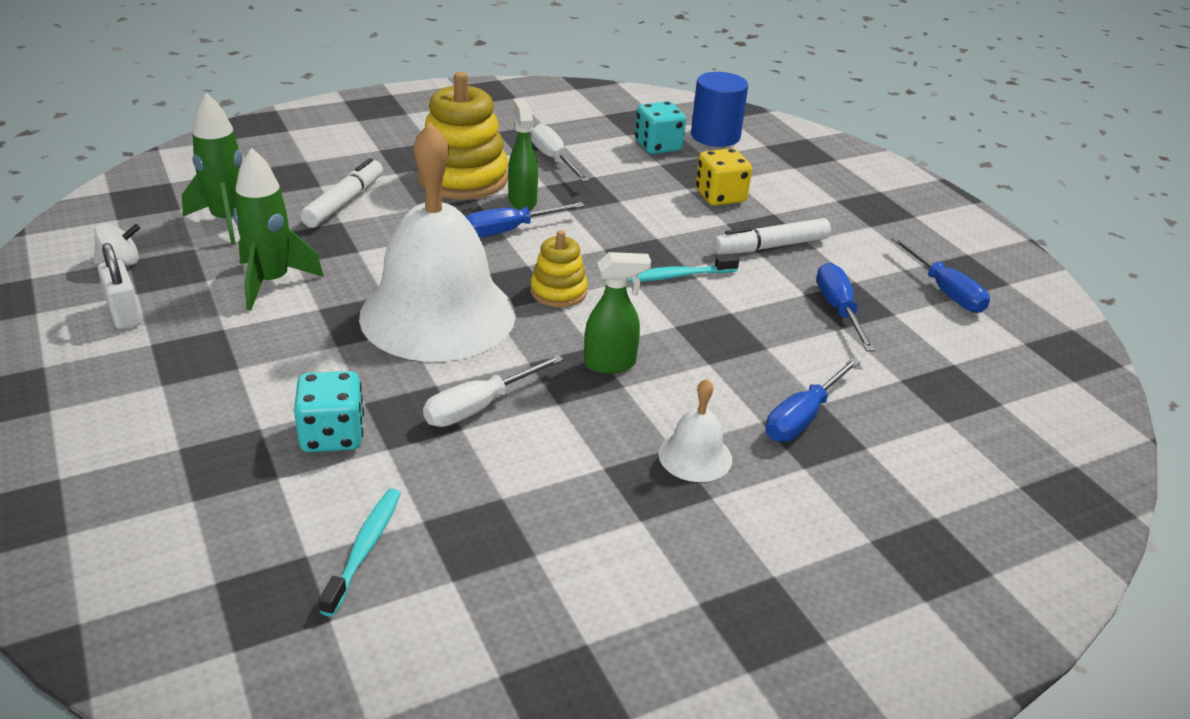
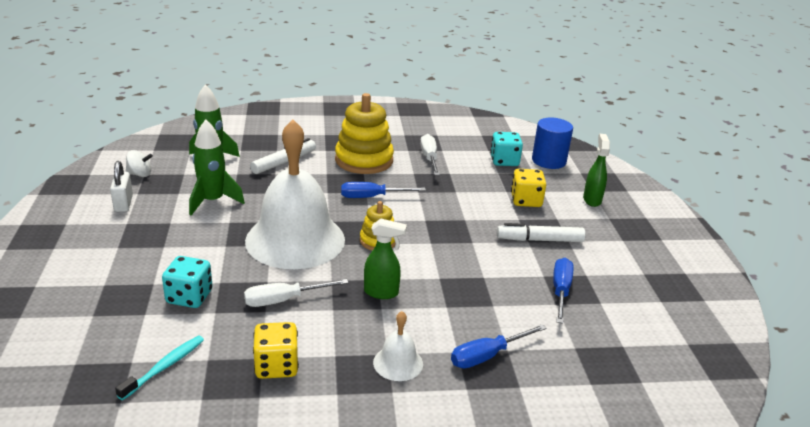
camera: 20 degrees right, 5 degrees down
(522, 201) = (392, 181): green spray bottle -> green spray bottle (592, 200)
(531, 504) = (276, 366): none -> yellow dice
(677, 276) = (462, 246): turquoise toothbrush -> none
(945, 291) = (649, 295): blue screwdriver -> none

